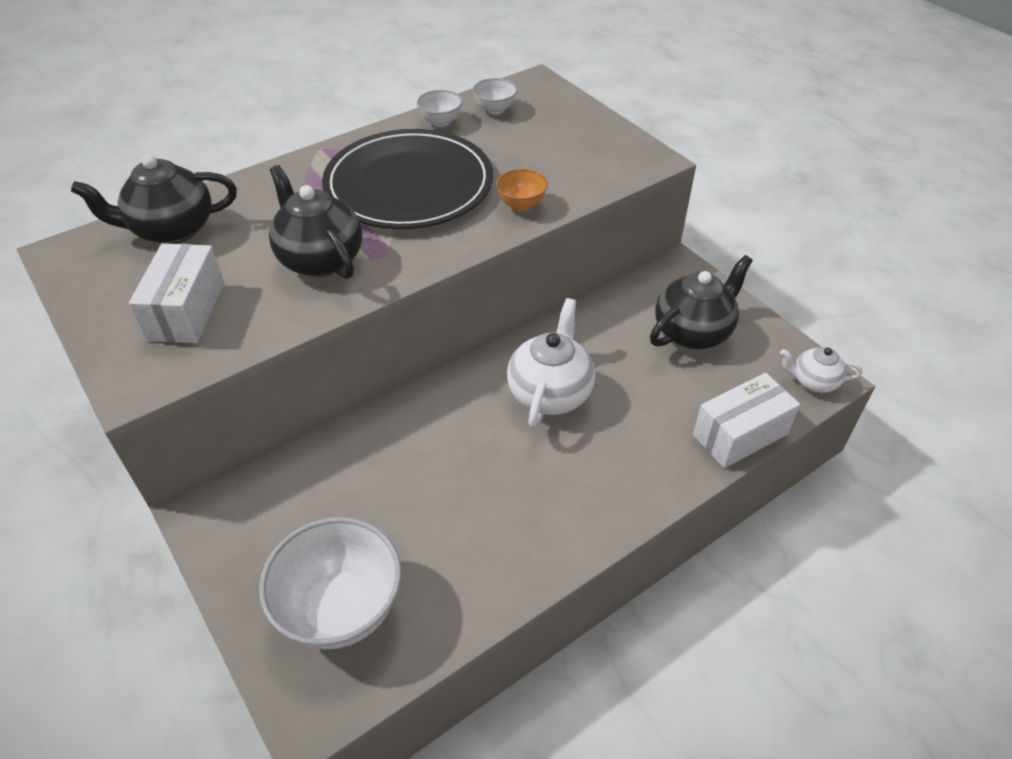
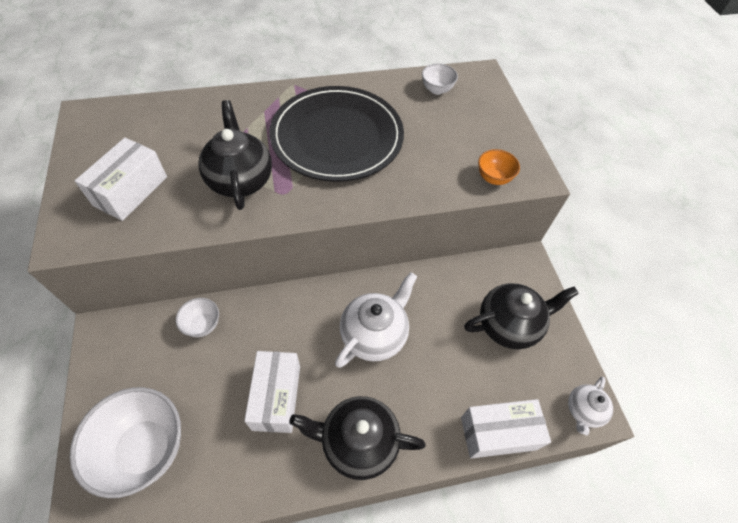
camera: 20 degrees right, 10 degrees up
(172, 230) = (160, 120): black teapot -> black teapot (358, 442)
(440, 121) = (390, 88): white bowl -> white bowl (202, 325)
(472, 495) = (276, 397): none -> white box
(521, 205) = (409, 183): orange bowl -> orange bowl (493, 178)
(813, 382) = (583, 410): white teapot -> white teapot turned 90 degrees counterclockwise

